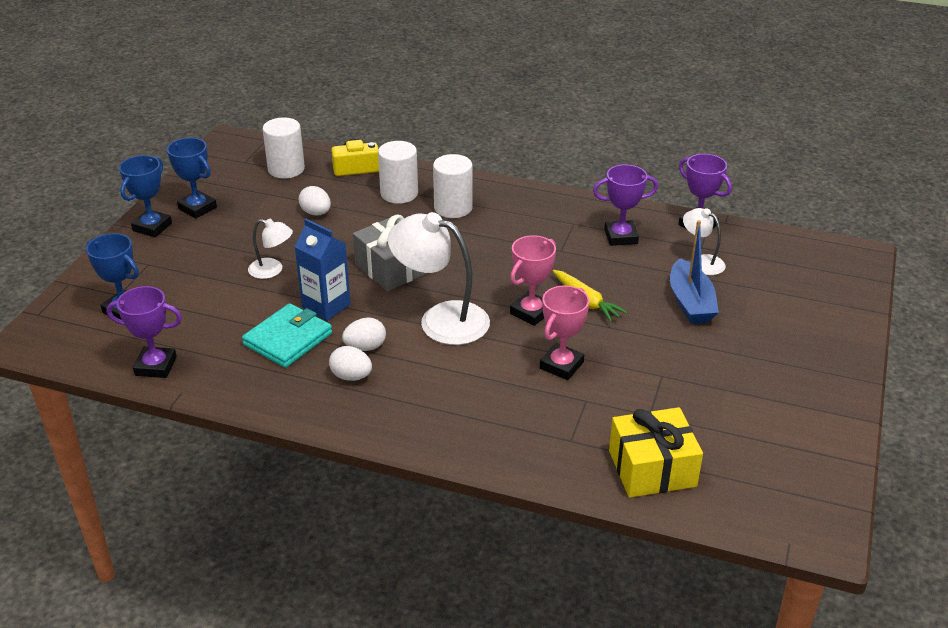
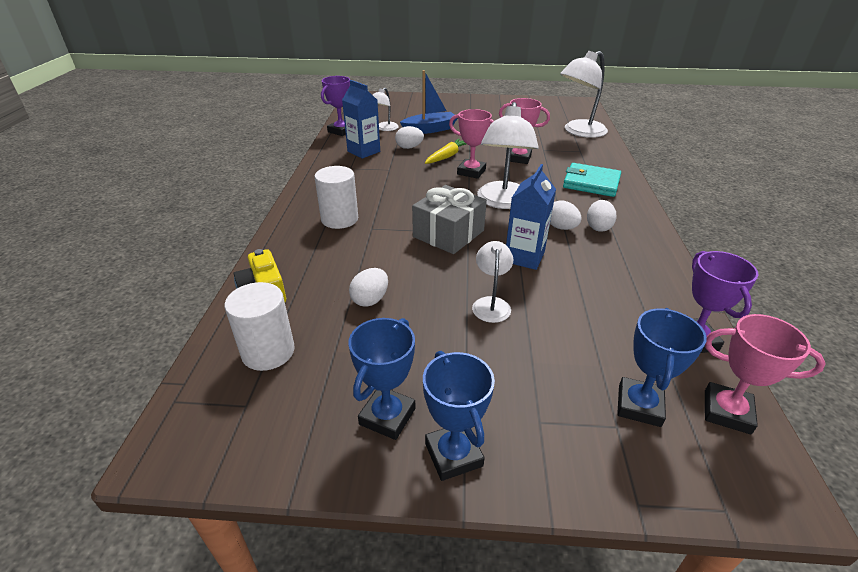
camera: 105 degrees left, 0 degrees up
(87, 349) = (727, 412): none -> pink trophy
(152, 227) = (453, 454): blue trophy -> blue trophy turned 60 degrees clockwise
(288, 339) = (583, 267): turquoise wallet -> turquoise wallet (591, 183)
(399, 193) = (318, 252): white cylinder -> none
(621, 237) = (363, 151): purple trophy -> blue carton
(625, 274) = (409, 147): none -> white egg
(652, 468) = (579, 132): yellow gift -> white lamp

